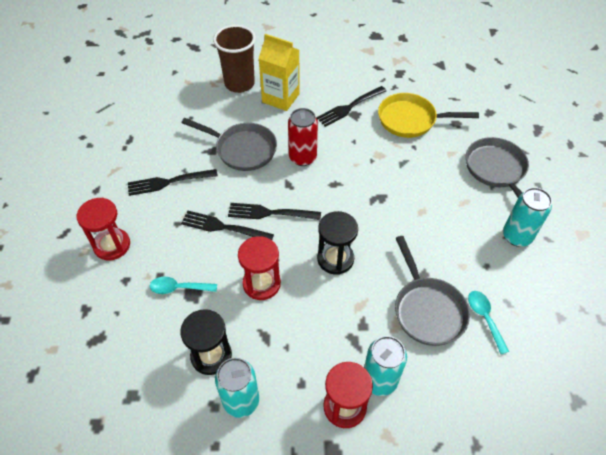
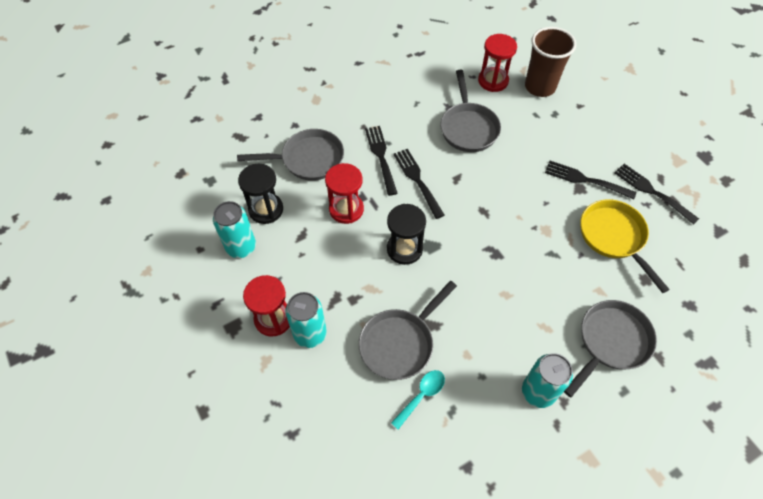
camera: 60 degrees right, 5 degrees up
(112, 245) = (318, 100): red hourglass -> red hourglass (493, 81)
(169, 182) = (398, 100): black fork -> black fork (653, 192)
(178, 288) = (308, 159): turquoise spoon -> grey pan
(280, 98) = (549, 123): yellow carton -> none
(302, 157) = (494, 174): red can -> none

